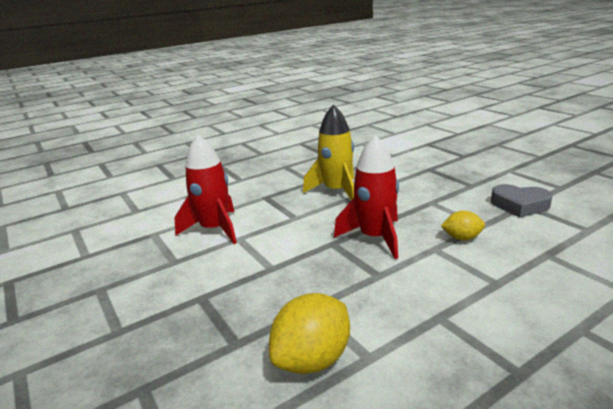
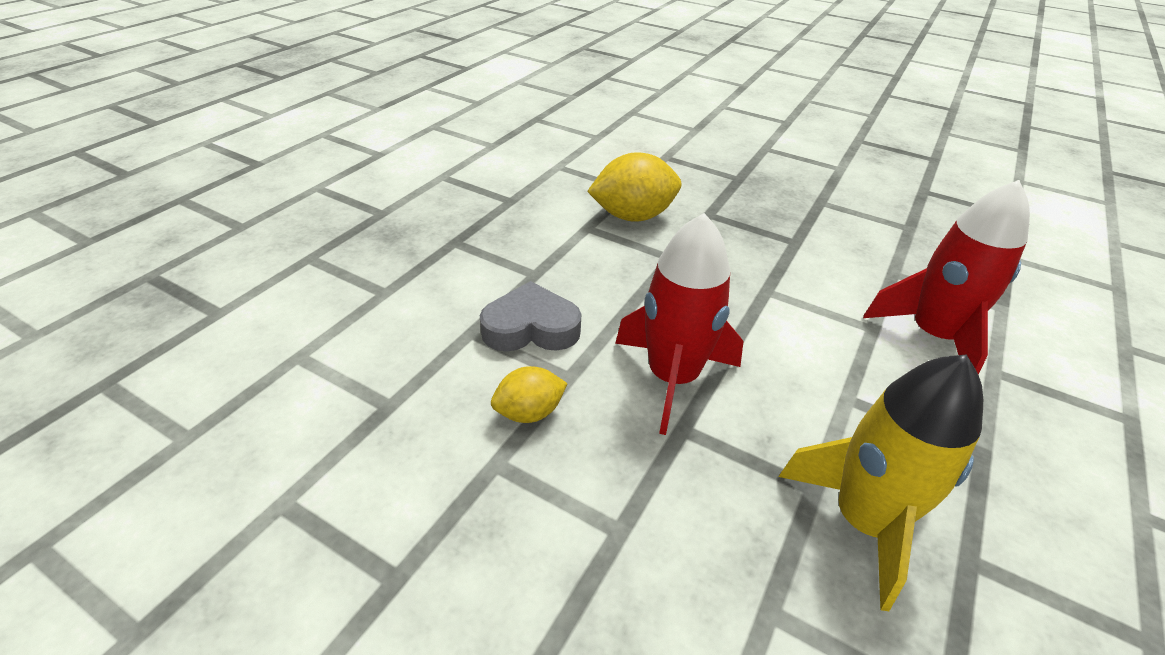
camera: 150 degrees right, 15 degrees up
(312, 359) = (633, 216): yellow lemon -> yellow lemon turned 60 degrees clockwise
(519, 205) = (408, 573): grey heart -> grey heart (531, 328)

